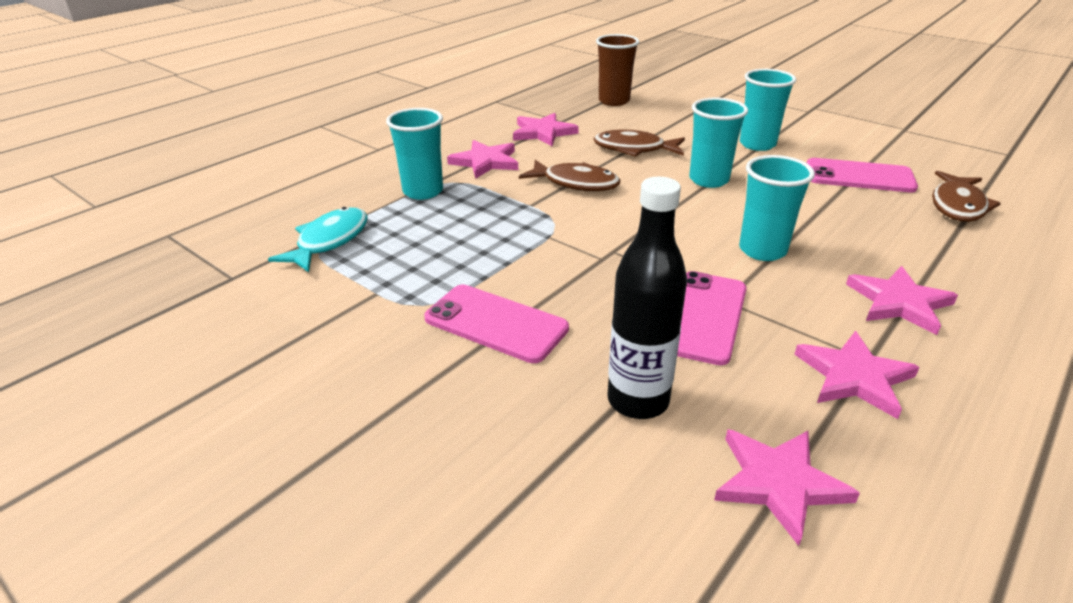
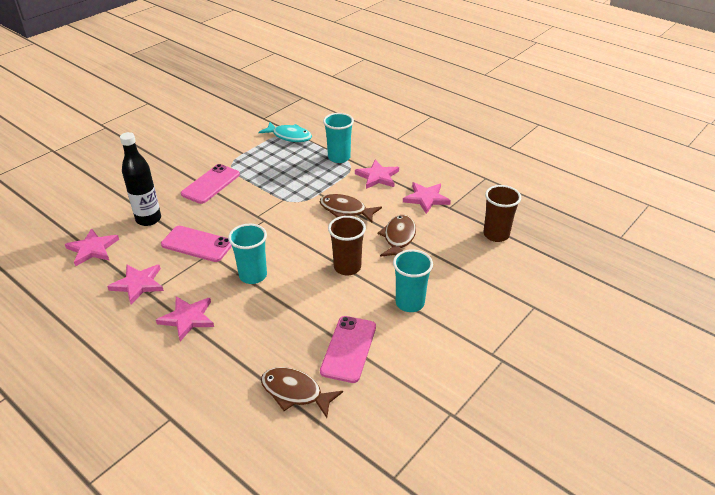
camera: 90 degrees right, 5 degrees up
(576, 183) = (346, 210): brown fish -> brown fish turned 90 degrees clockwise
(709, 180) = (347, 267): turquoise cup -> brown cup

